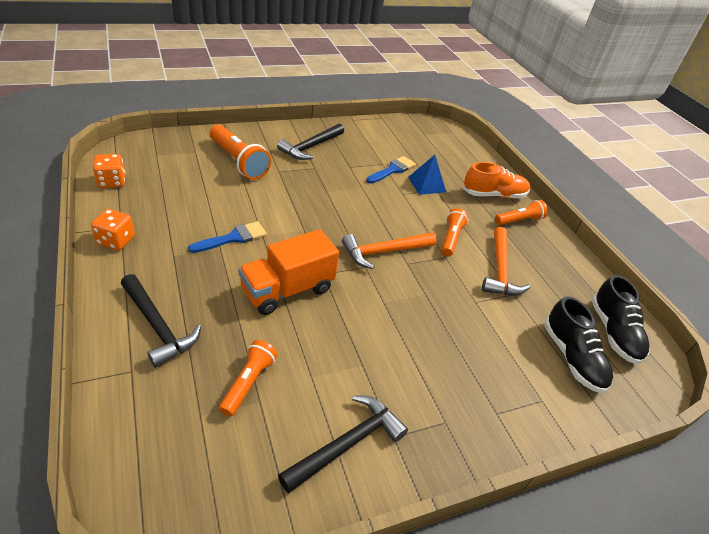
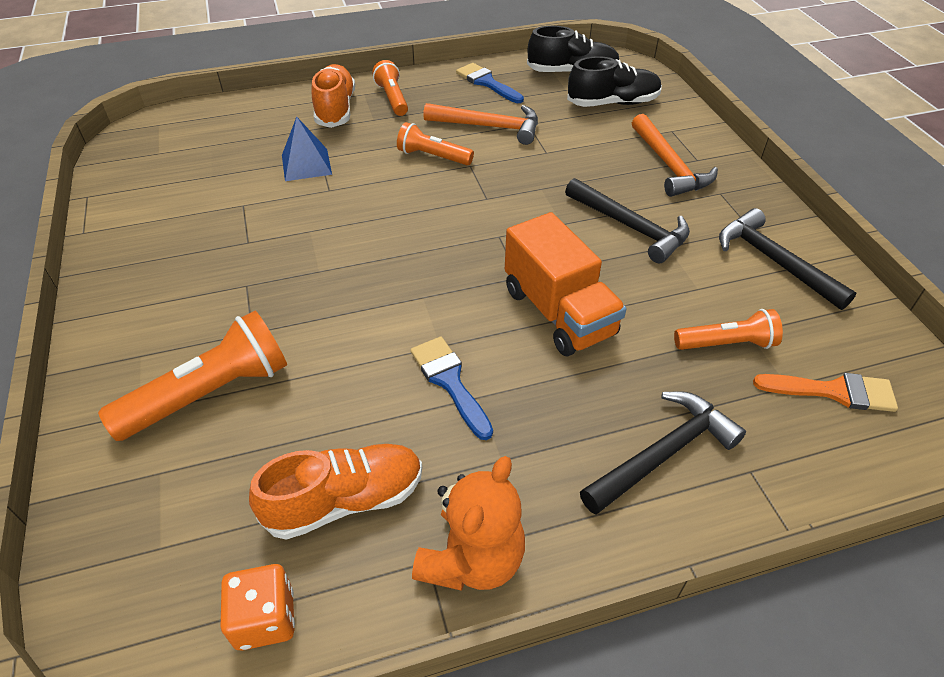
camera: 80 degrees left, 5 degrees up
(116, 240) = (472, 559): orange dice -> orange teddy bear
(164, 201) = (345, 500): none -> orange shoe
(188, 446) = (833, 391): none -> orange brush
(248, 383) = (726, 344): orange flashlight -> orange flashlight turned 150 degrees clockwise
(311, 147) = (174, 289): black hammer -> black hammer (631, 227)
(384, 252) = (466, 217): orange hammer -> orange hammer (669, 165)
(392, 170) = (263, 195): blue brush -> blue brush (487, 83)

